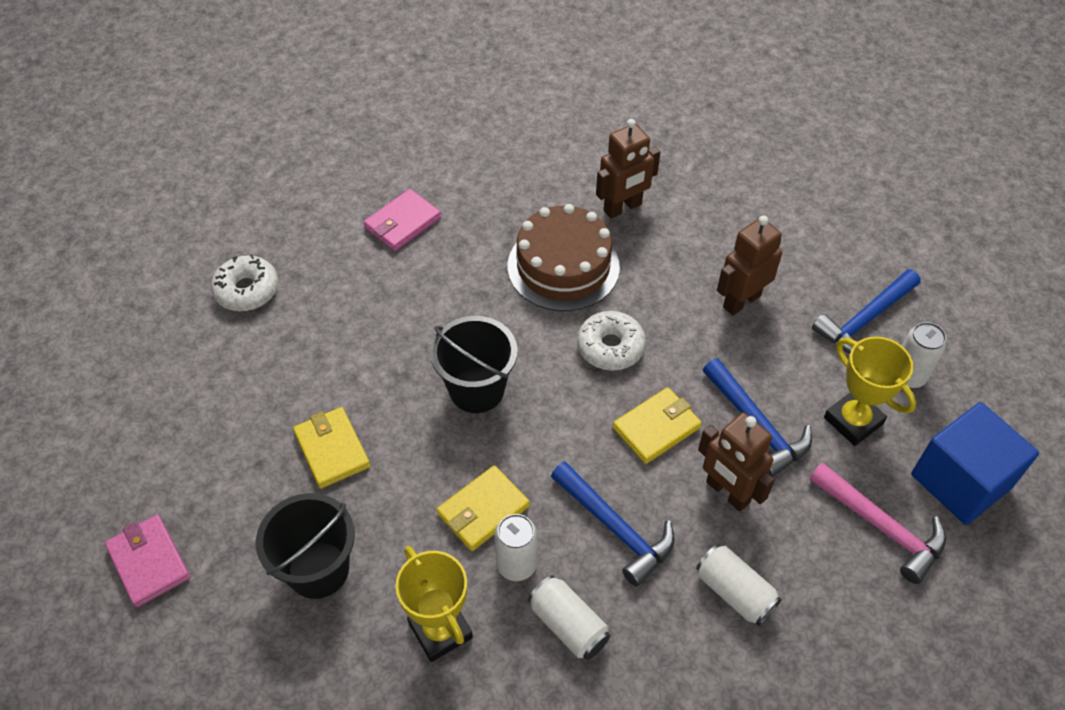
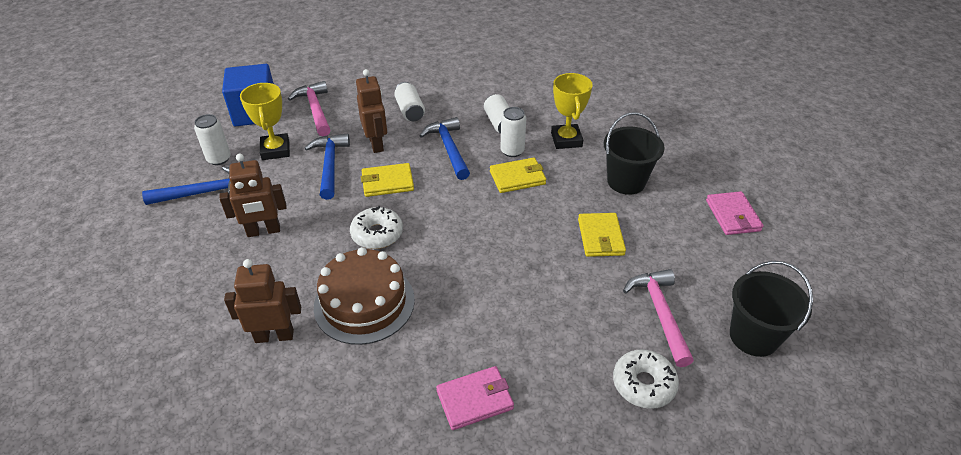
camera: 155 degrees left, 10 degrees down
(239, 370) = (660, 313): none -> pink hammer
(477, 390) = (485, 239): black bucket -> black bucket (753, 336)

